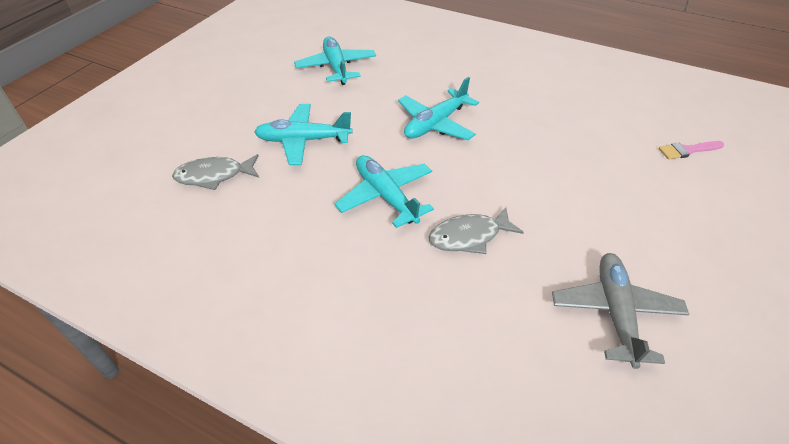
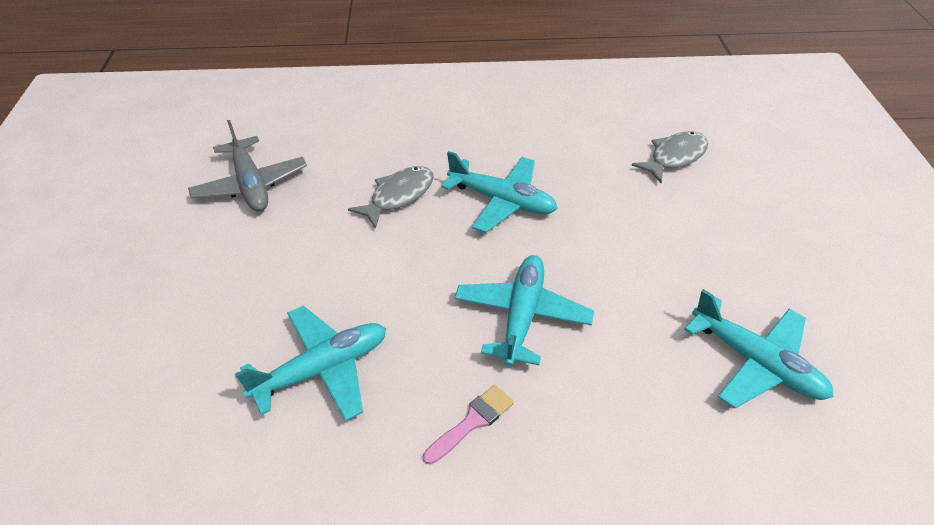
camera: 150 degrees right, 0 degrees up
(303, 140) = (645, 224): turquoise plane -> turquoise plane (322, 369)
(687, 150) = (146, 426): pink brush -> pink brush (472, 421)

